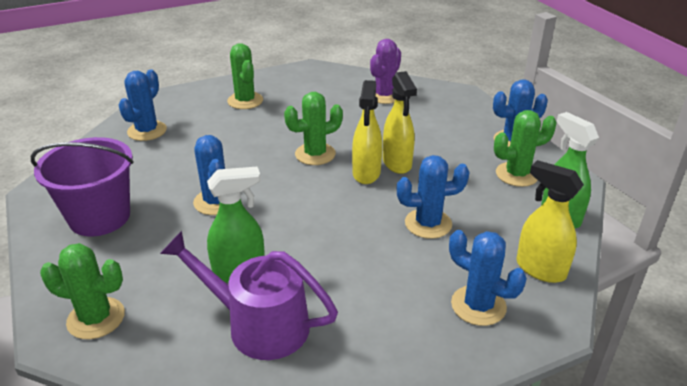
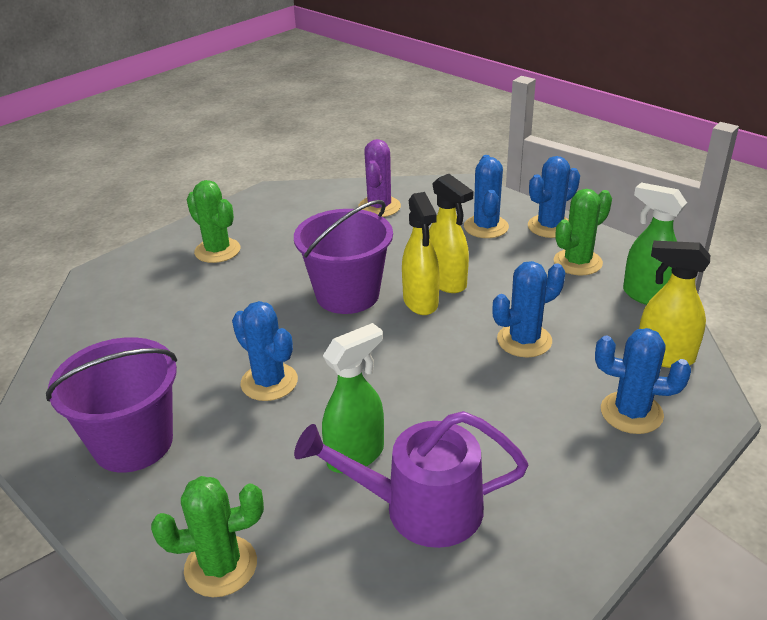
camera: 20 degrees left, 0 degrees up
(147, 131) = (116, 318): blue cactus -> blue cactus (486, 227)
(315, 154) = (347, 295): green cactus -> purple bucket

